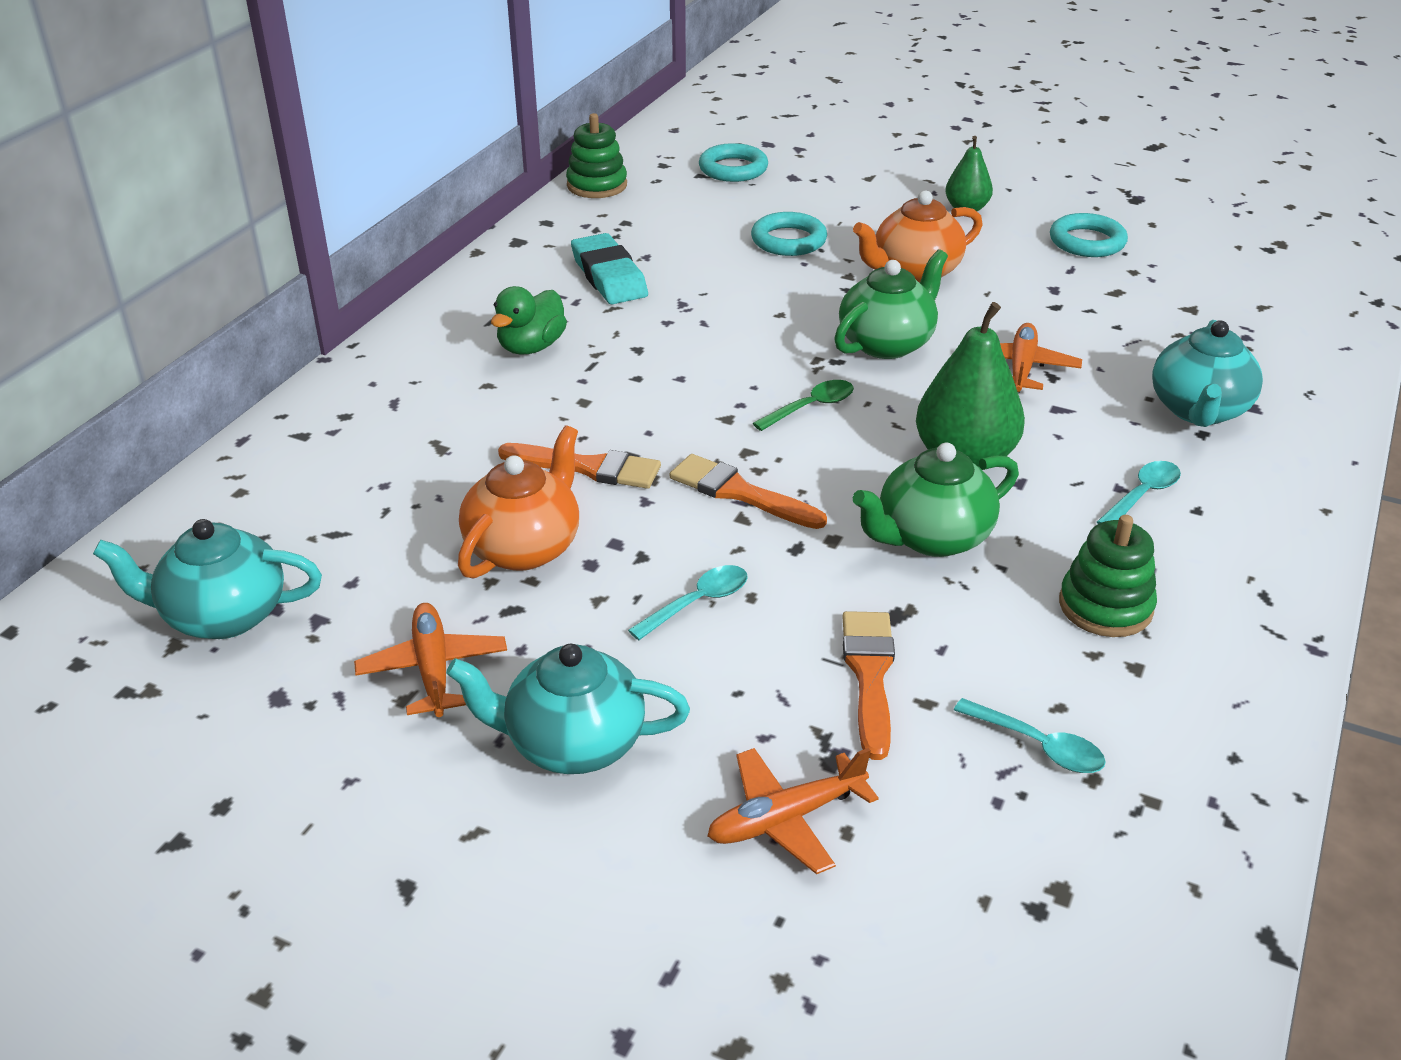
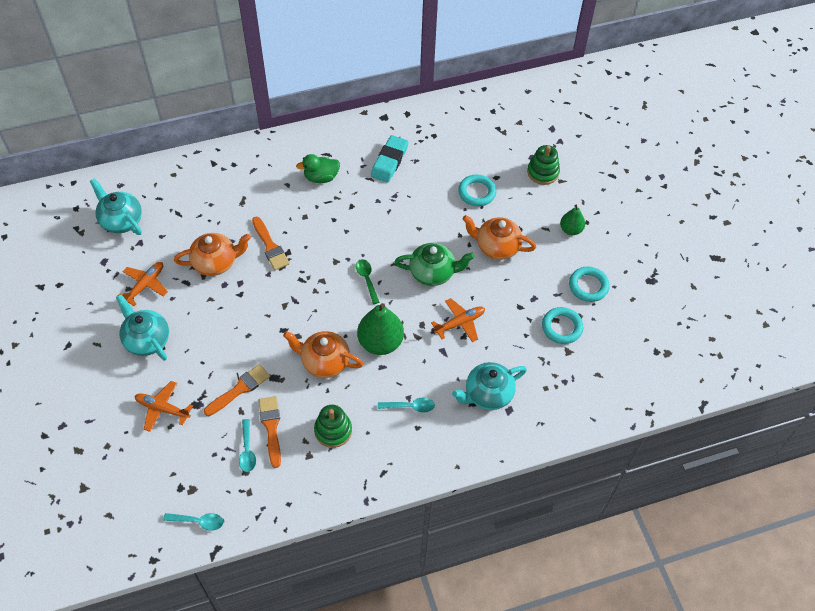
camera: 45 degrees right, 20 degrees up
(597, 185) = (452, 105): green stacking toy -> green stacking toy (543, 172)
(698, 602) = (232, 324): turquoise spoon -> turquoise spoon (198, 521)
(733, 169) = (515, 134): turquoise ring -> turquoise ring (561, 327)
(739, 493) = (297, 295): orange brush -> orange brush (271, 427)
(811, 407) = (367, 279): green spoon -> green spoon turned 120 degrees counterclockwise
(931, 537) = (324, 362): green teapot -> orange teapot

